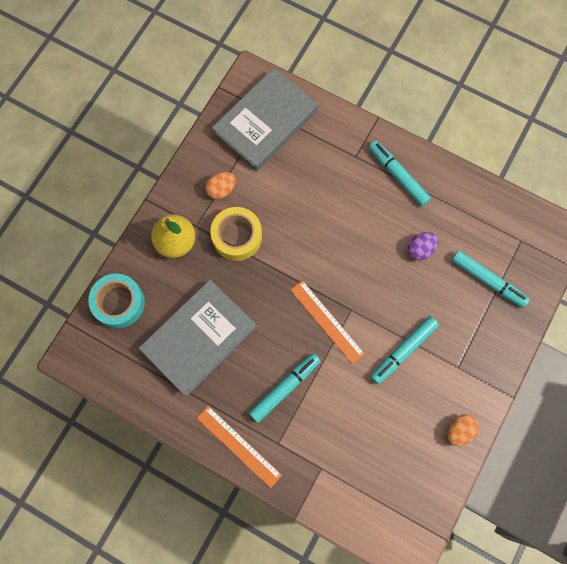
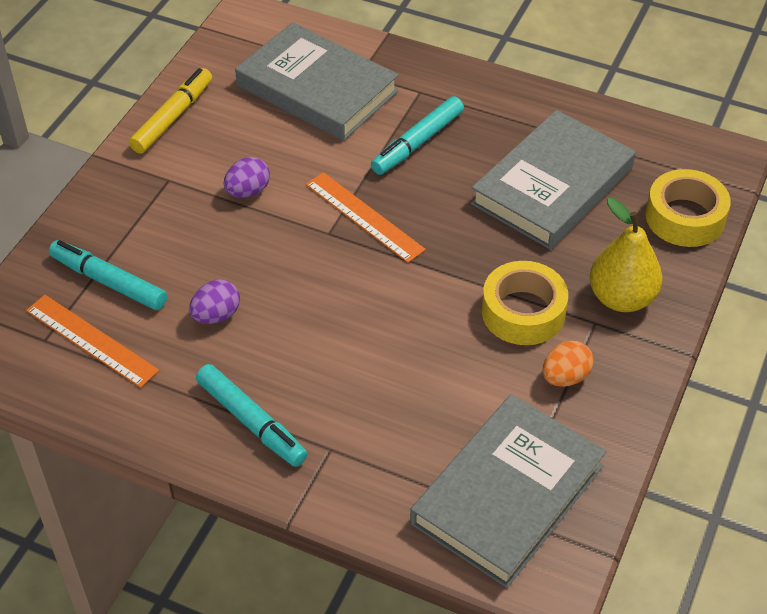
camera: 175 degrees right, 25 degrees down
(119, 303) = (685, 217): turquoise tape -> yellow tape
(238, 446) = (471, 86): orange ruler -> orange ruler (91, 340)
(353, 453) = (317, 88): none -> grey book
(403, 351) = (248, 191): turquoise marker -> purple egg
(459, 430) = (173, 117): orange egg -> yellow marker

